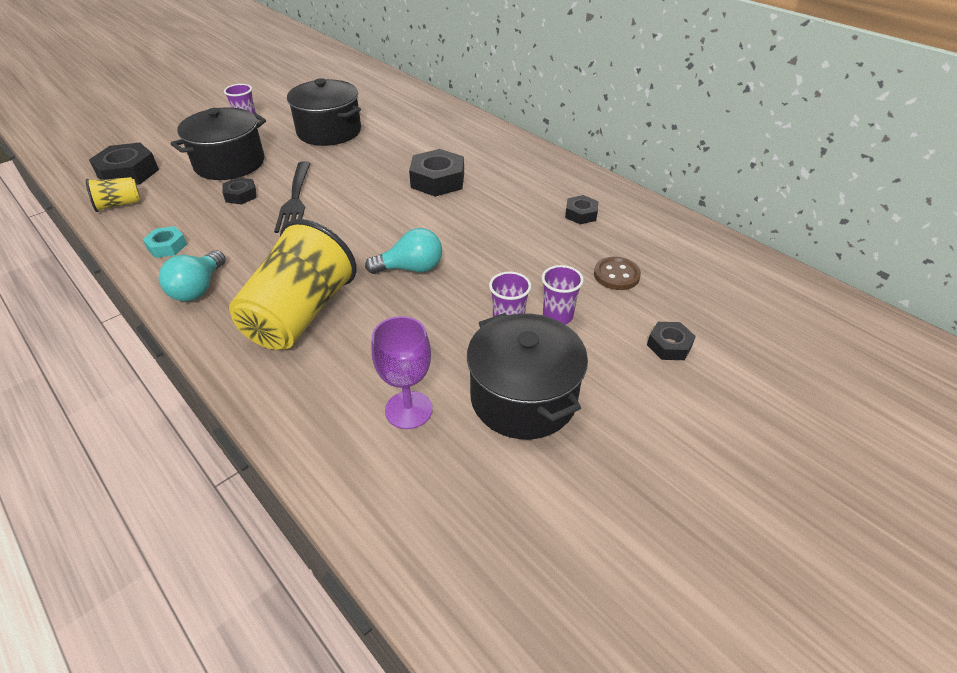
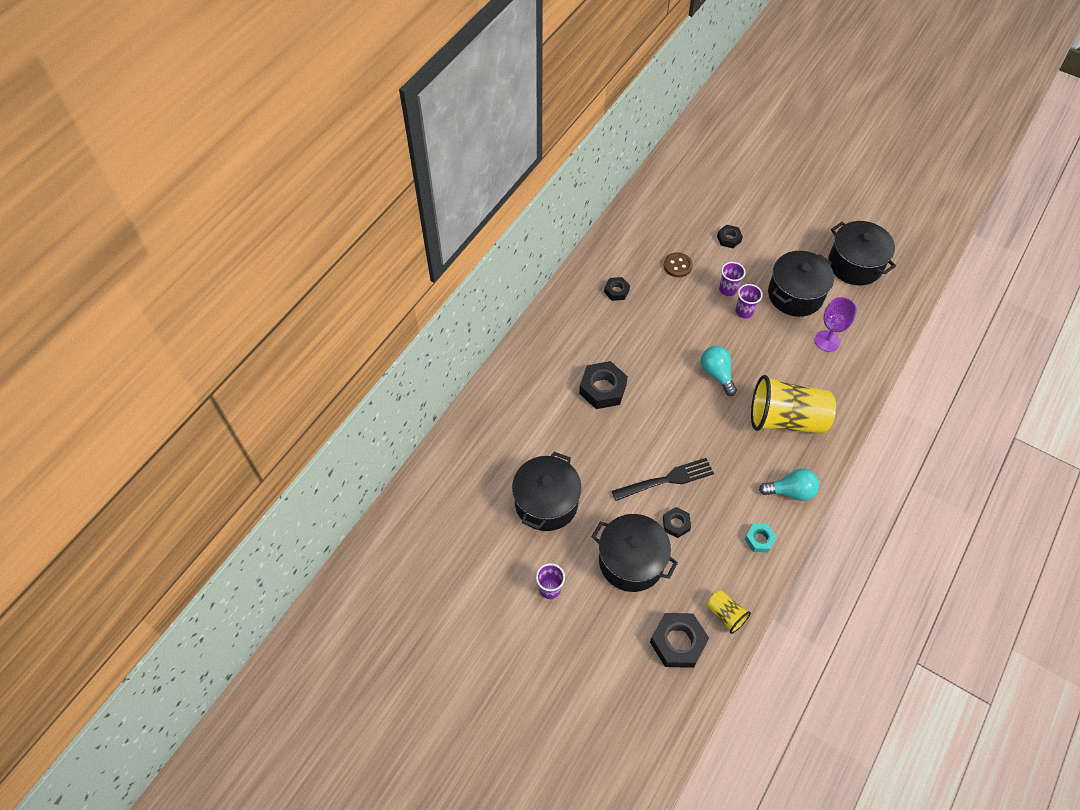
camera: 105 degrees left, 15 degrees up
(577, 528) = (855, 264): none -> black pot

